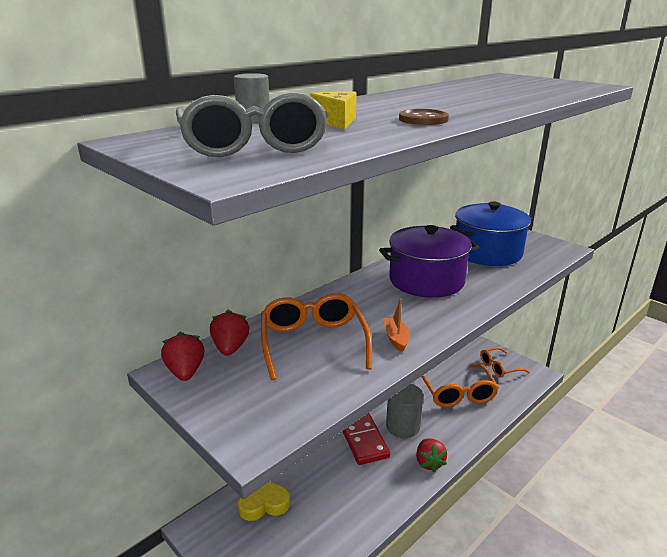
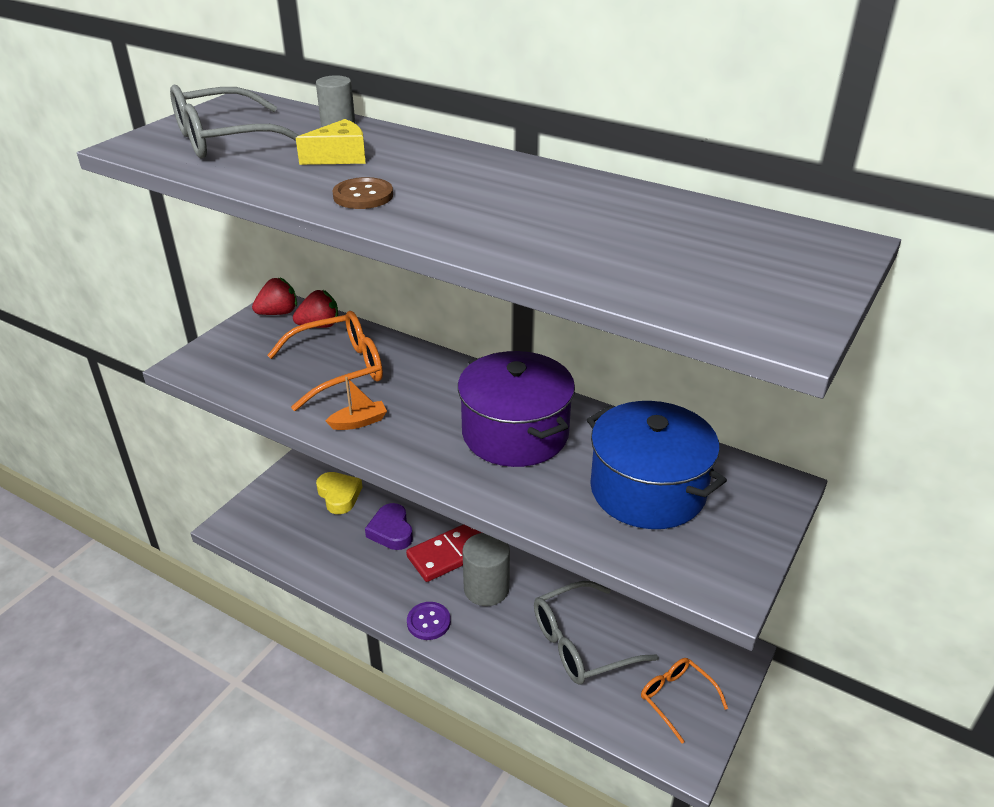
camera: 75 degrees right, 10 degrees up
(325, 471) = (391, 531): none -> purple heart
(429, 462) = (428, 622): red strawberry -> purple button
(457, 393) = (581, 644): orange glasses -> grey glasses

